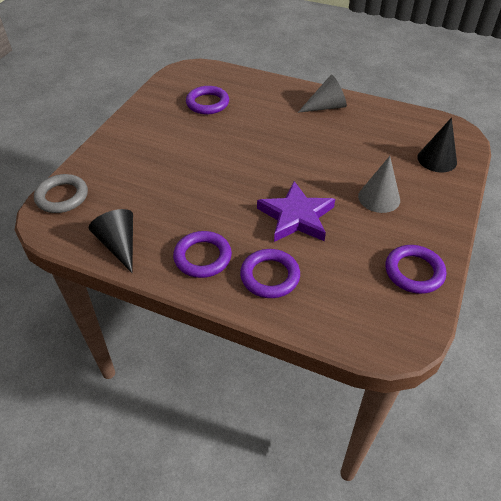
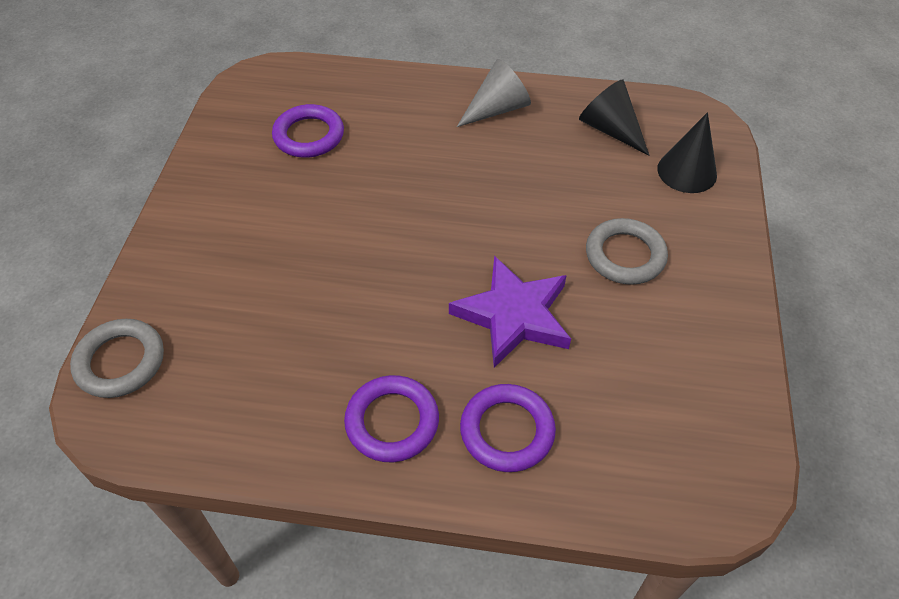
camera: 15 degrees left, 5 degrees up
(119, 245) = (249, 431): black cone -> black cone (610, 129)
(379, 198) = (625, 255): grey cone -> grey ring
(414, 272) = (713, 372): purple ring -> none

